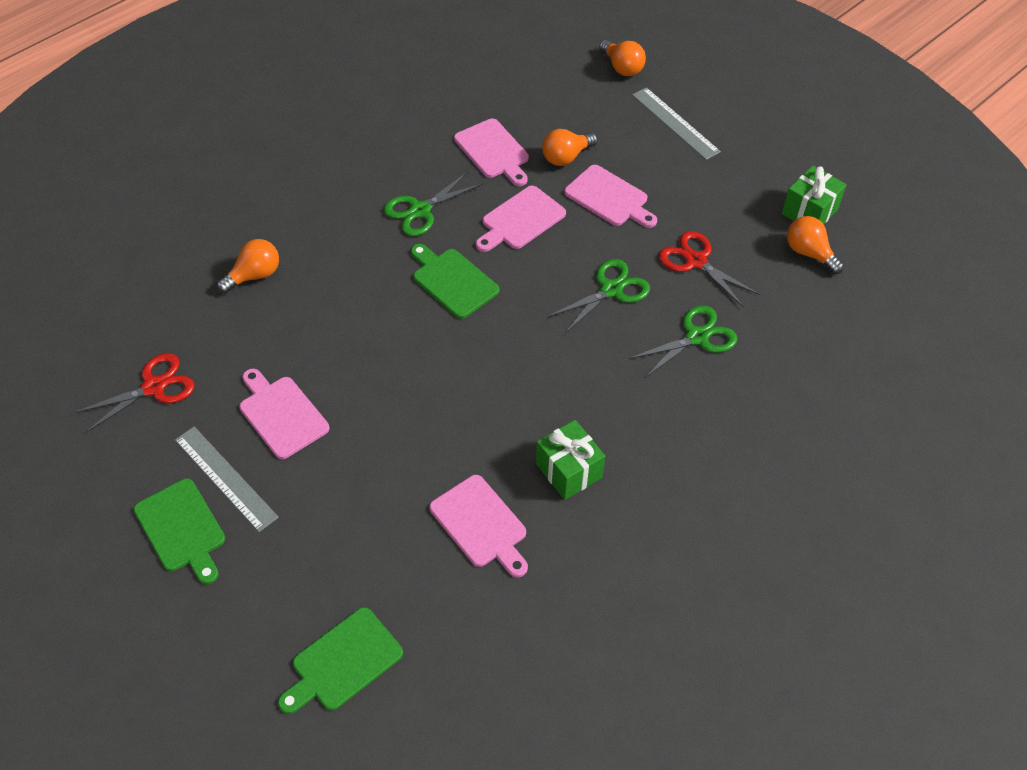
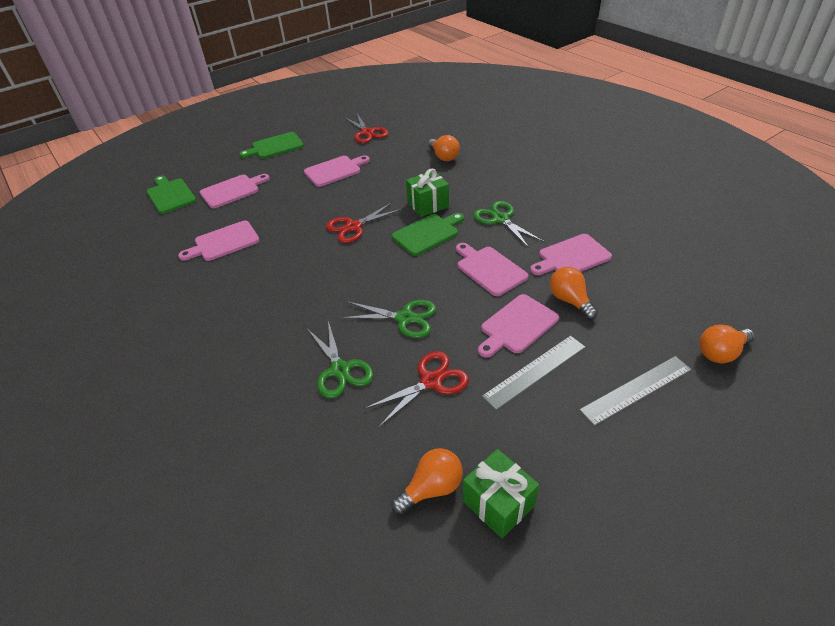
camera: 100 degrees right, 10 degrees down
(225, 478) = (299, 156): grey ruler -> grey ruler (535, 371)
(334, 557) = (232, 190): none -> pink cutting board
(439, 365) = (353, 227): none -> red scissors
(568, 470) = (243, 282): green gift -> green gift (428, 205)
(611, 290) = (405, 318): green scissors -> green scissors turned 45 degrees counterclockwise

